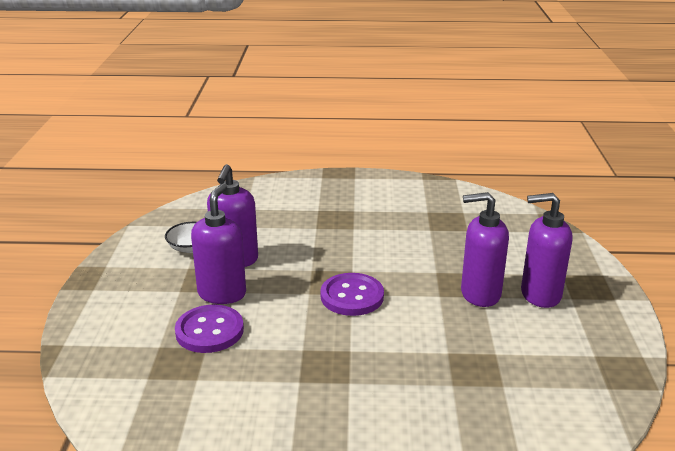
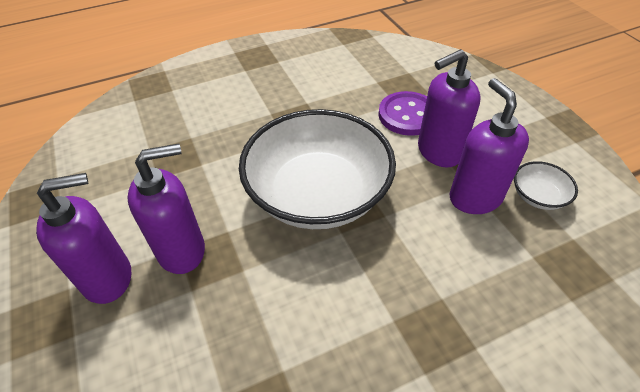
camera: 155 degrees right, 20 degrees up
(222, 293) = (438, 152): purple soap dispenser -> purple soap dispenser turned 75 degrees clockwise
(352, 296) = (318, 194): purple button -> white bowl

